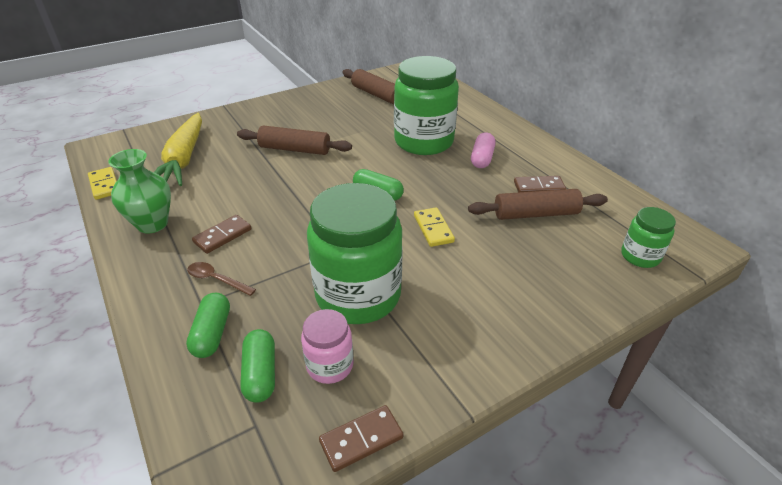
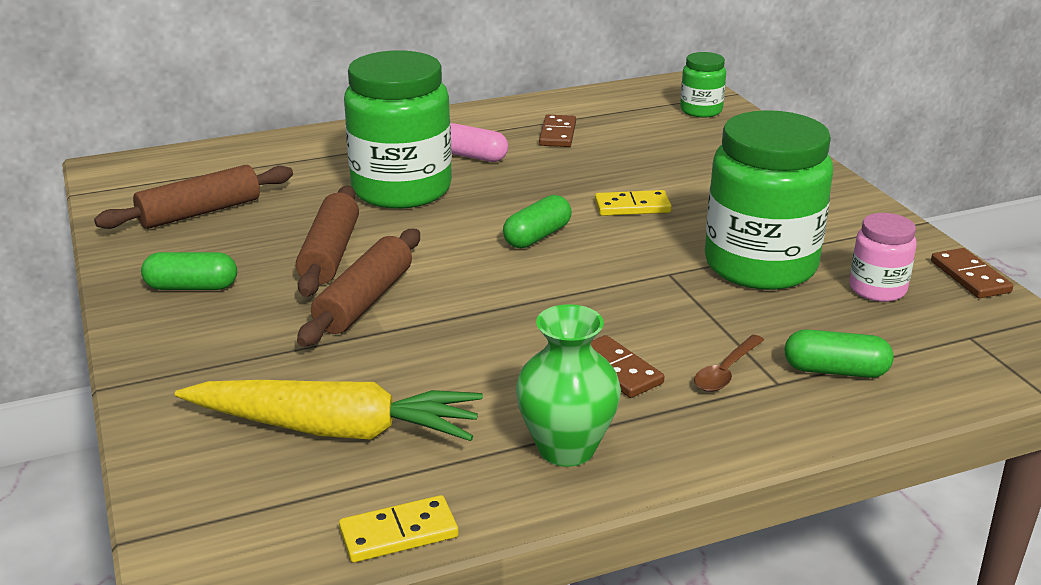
camera: 80 degrees left, 10 degrees down
(260, 374) = (897, 333): green capsule -> green capsule (192, 287)
(535, 214) = (614, 145): brown rolling pin -> brown rolling pin (330, 254)

